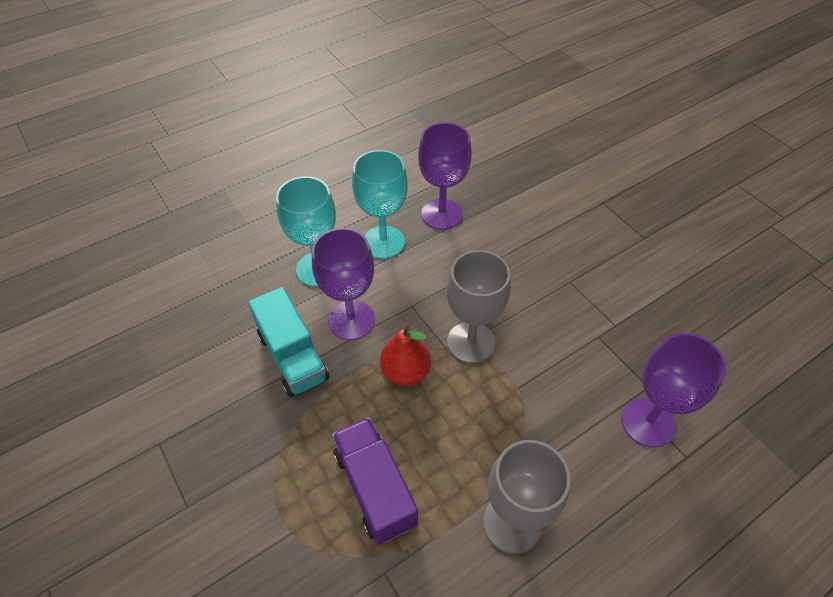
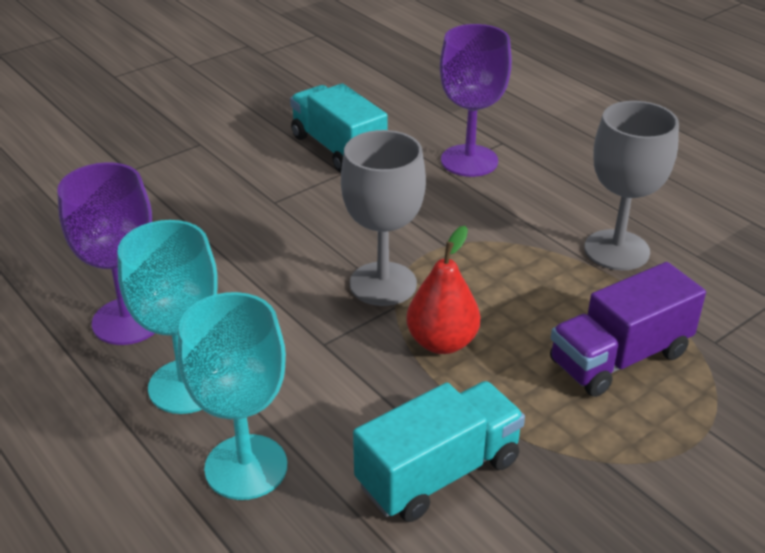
camera: 95 degrees left, 15 degrees down
(351, 320) = (357, 409): purple goblet -> none
(652, 324) = (338, 149): none -> turquoise truck

